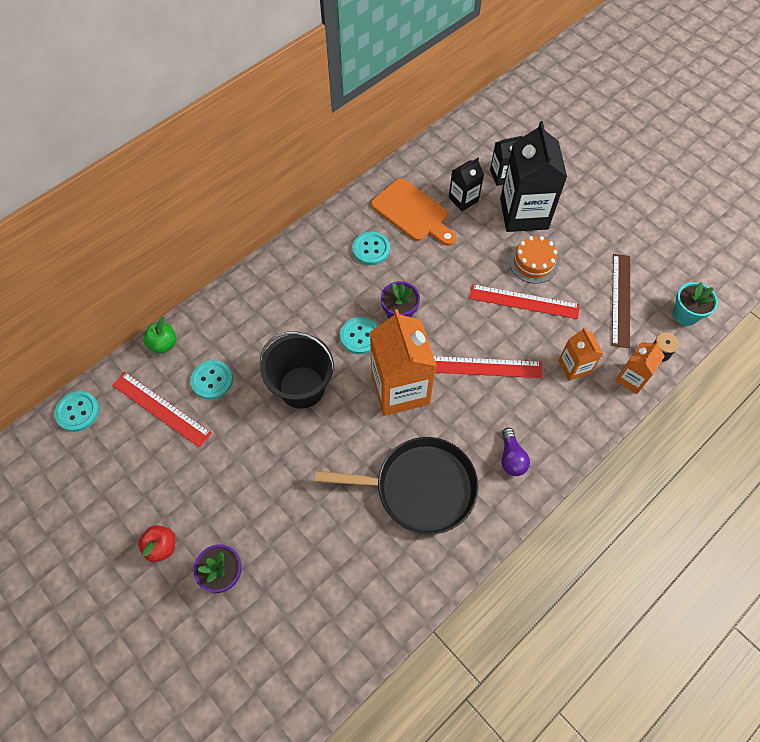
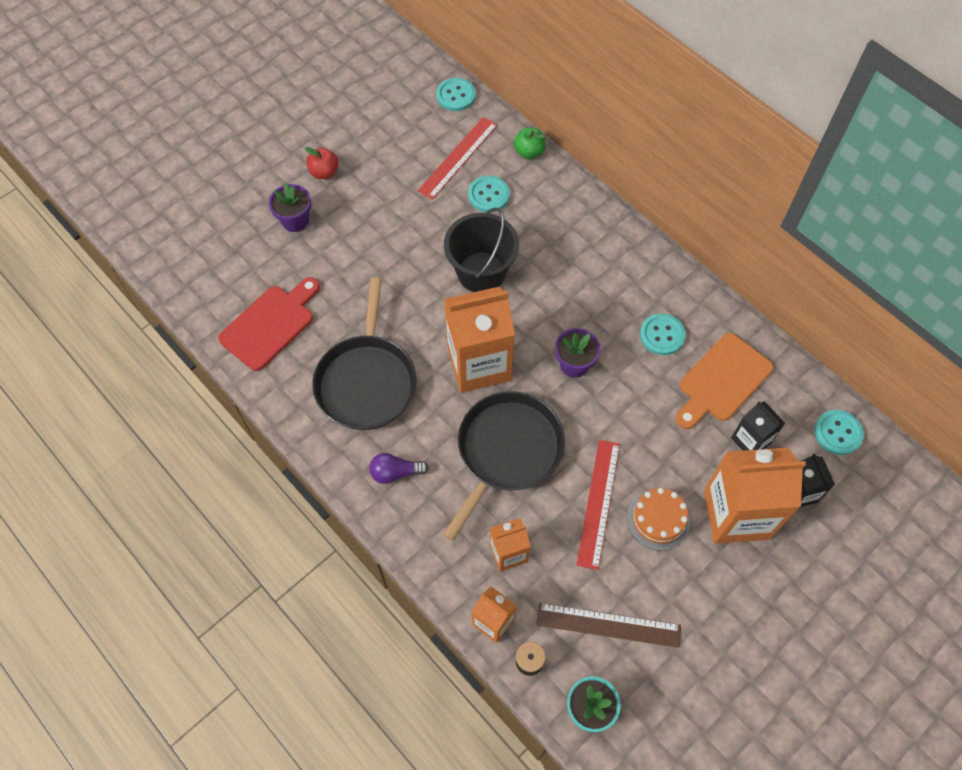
camera: 90 degrees right, 0 degrees up
(355, 590) = (270, 324): none -> red cutting board
(360, 336) = (543, 325): turquoise button -> turquoise button (838, 433)
(484, 367) = (507, 451): red ruler -> black pan
(524, 213) = (736, 514): black carton -> orange carton

